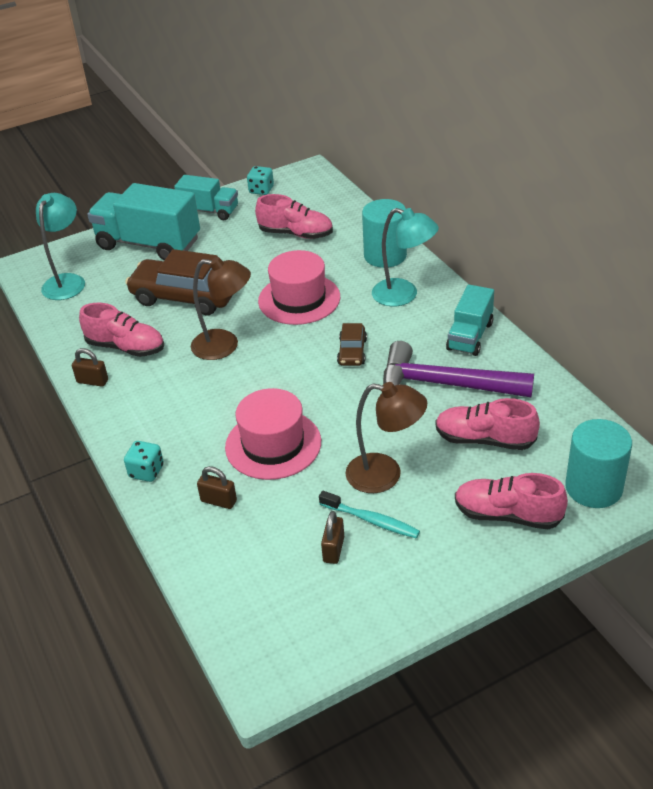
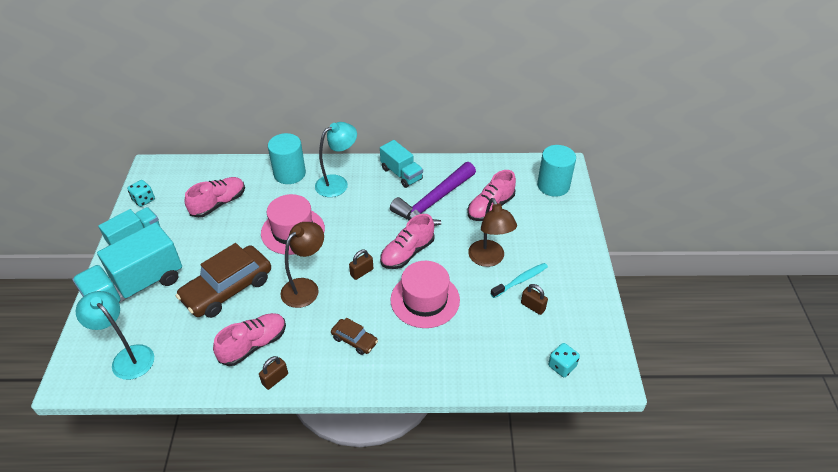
camera: 65 degrees left, 5 degrees up
(146, 471) = (400, 377): turquoise dice -> turquoise dice (562, 366)
(218, 501) = (456, 347): brown padlock -> brown padlock (361, 272)
(352, 352) = (369, 228): brown car -> brown car (354, 340)
(385, 475) = (489, 259): brown lamp -> brown lamp turned 120 degrees clockwise
(507, 515) = (552, 225): pink shoe -> pink shoe (407, 253)

